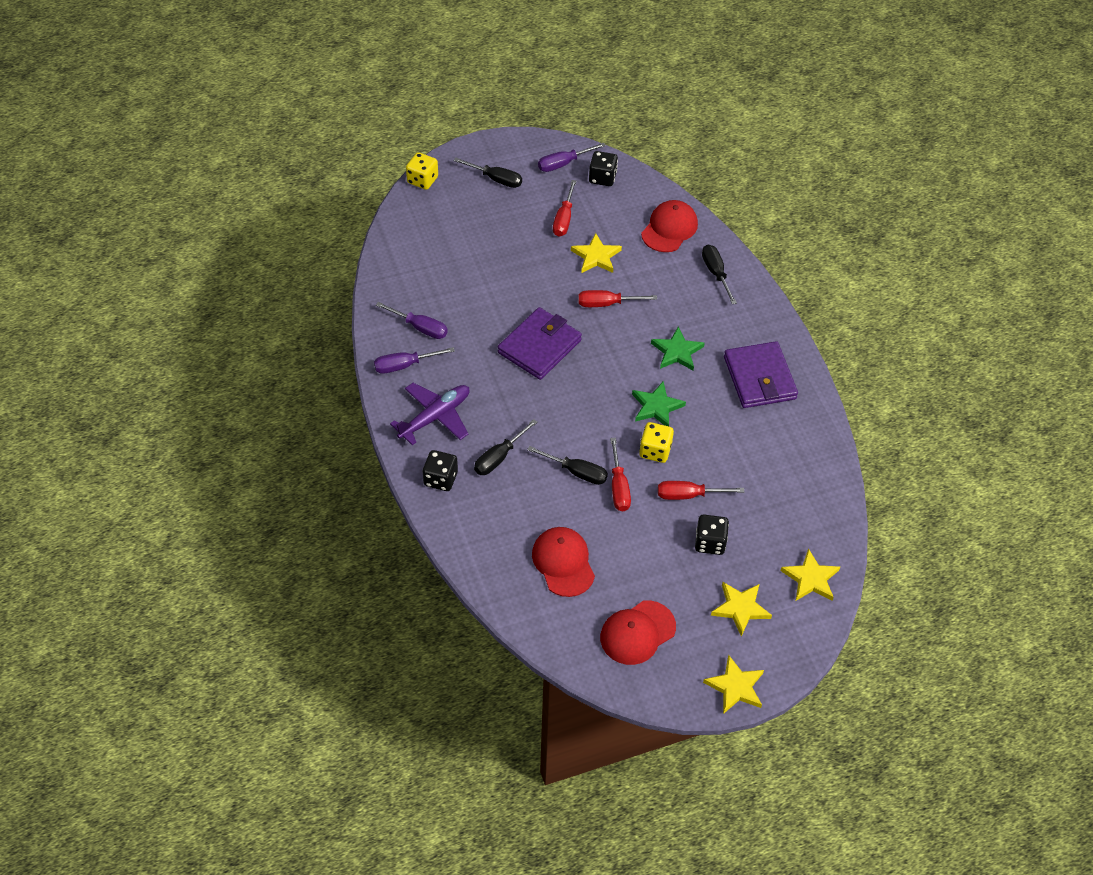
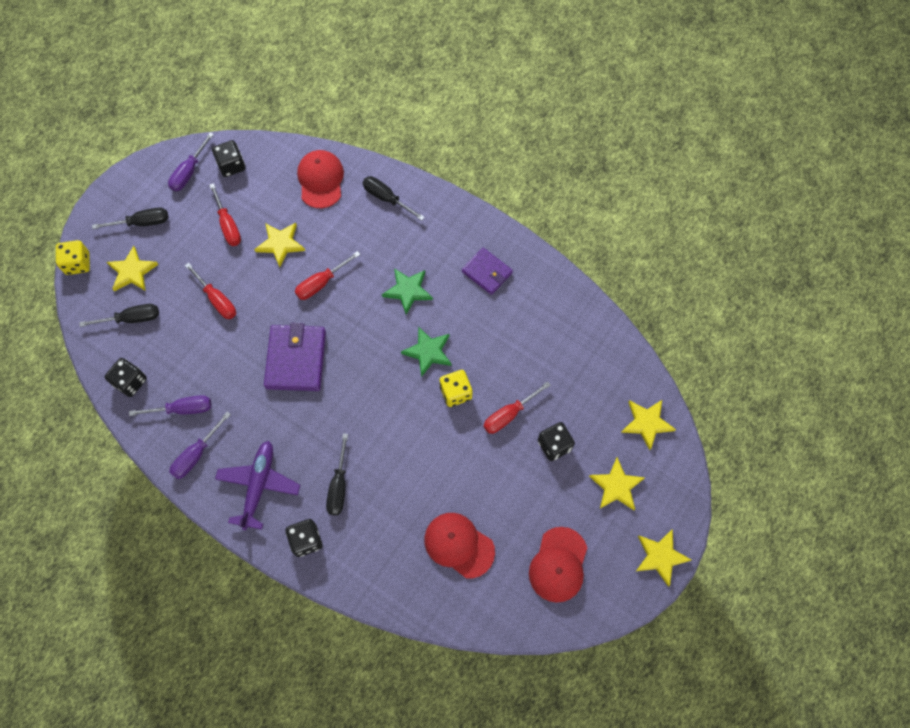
camera: 35 degrees left, 15 degrees up
(395, 285) = (130, 382): none -> black dice
(460, 209) = (132, 272): none -> yellow star
(577, 472) = (410, 455): black screwdriver -> black screwdriver (132, 319)
(619, 487) = (452, 446): red screwdriver -> red screwdriver (217, 300)
(759, 378) = (487, 272): purple wallet -> purple wallet, size x0.63

